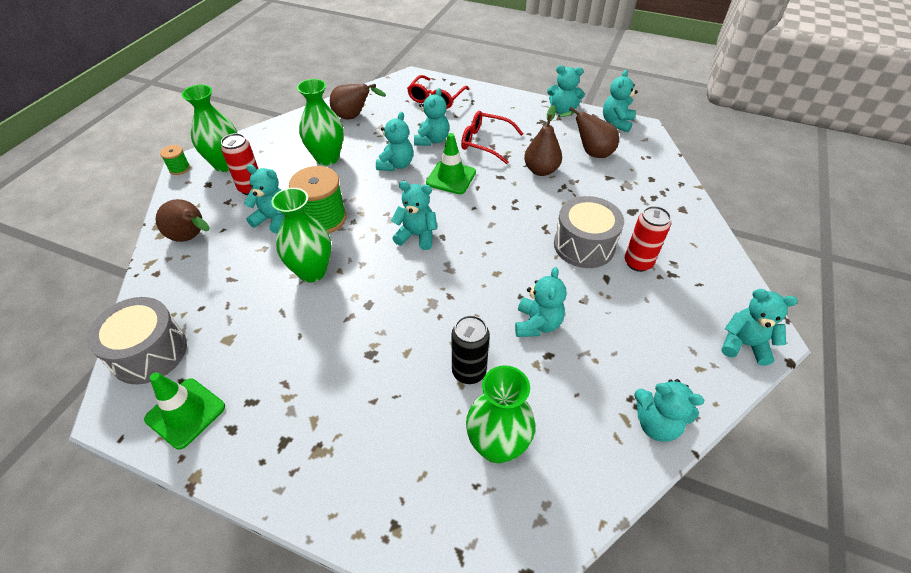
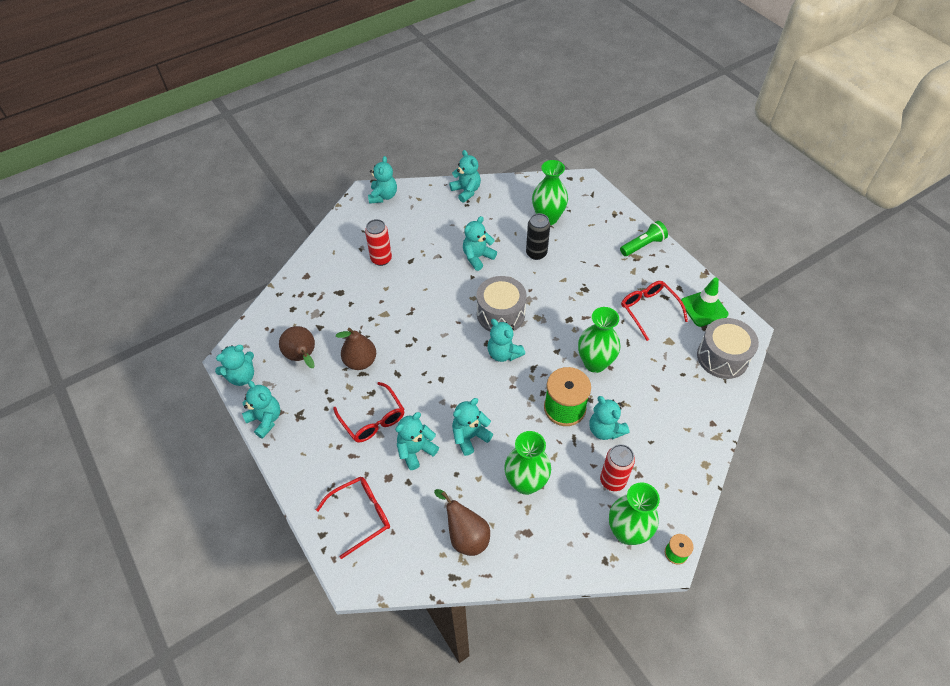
camera: 145 degrees left, 5 degrees up
(191, 237) = (678, 446): brown pear -> none
(268, 368) = (649, 310): none -> red glasses
(316, 482) = (643, 245): none -> green flashlight
(451, 177) = (436, 394): green traffic cone -> none
(584, 245) = (400, 286): grey drum -> grey drum (500, 314)
(744, 344) = (383, 196): turquoise teddy bear -> turquoise teddy bear turned 135 degrees counterclockwise

